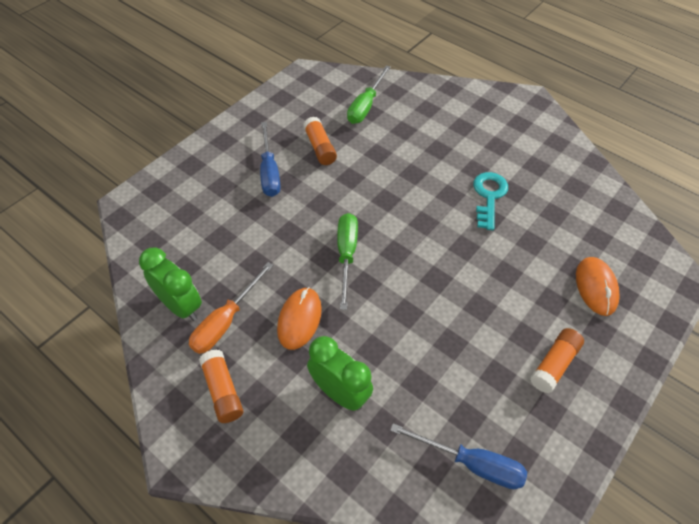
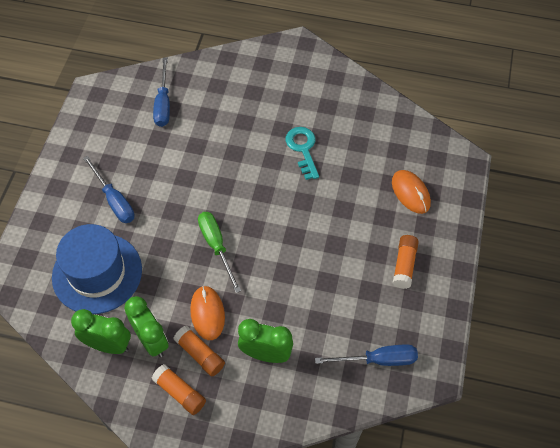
camera: 25 degrees left, 5 degrees up
(213, 231) = (97, 273): none -> blue hat
(226, 321) = (151, 340): orange screwdriver -> green clock
(320, 147) = (145, 160): orange glue stick -> orange glue stick (200, 354)
(365, 106) = (163, 103): green screwdriver -> blue screwdriver

